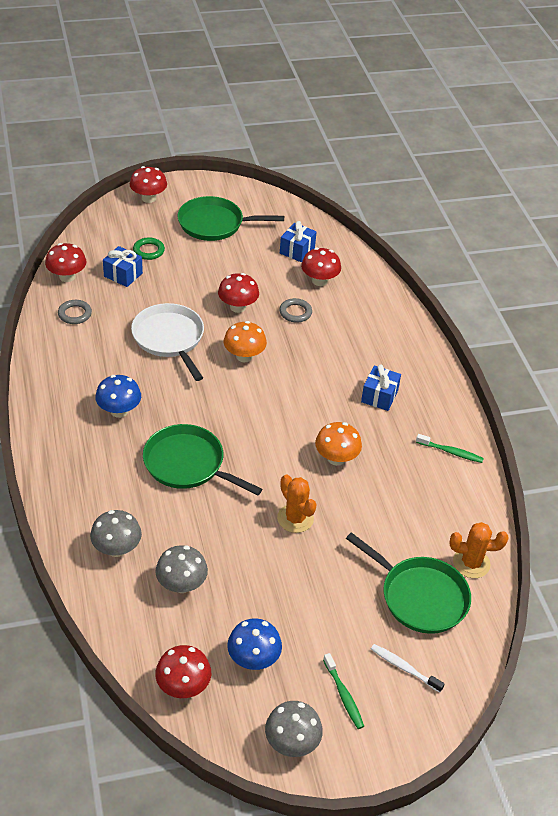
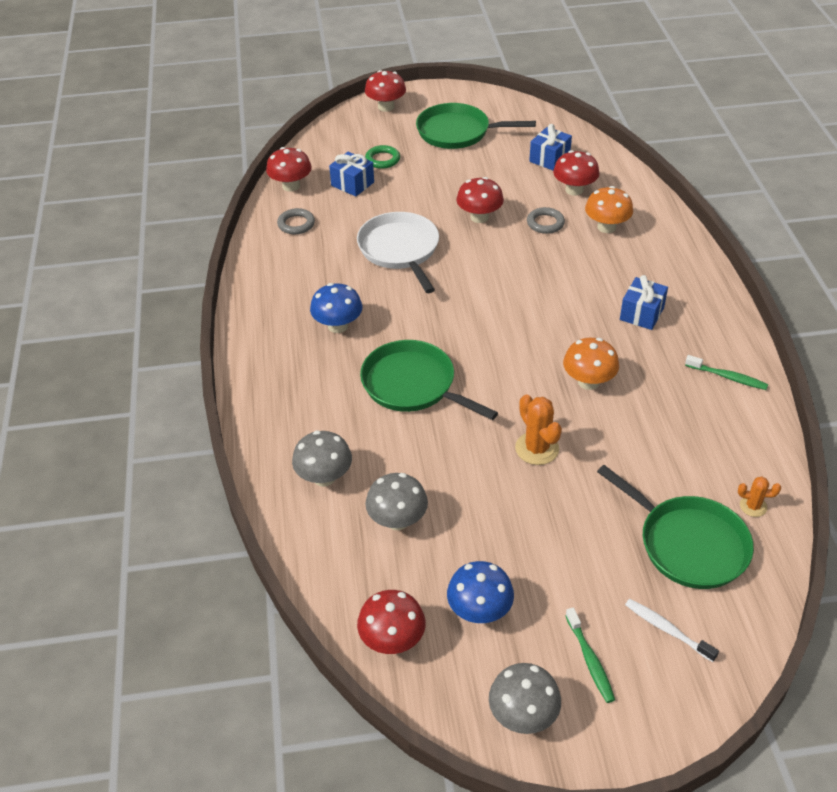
camera: 10 degrees right, 0 degrees up
(244, 356) = (484, 269): orange mushroom -> orange mushroom (606, 227)
(471, 563) = (753, 506): orange cactus -> orange cactus, size x0.58

